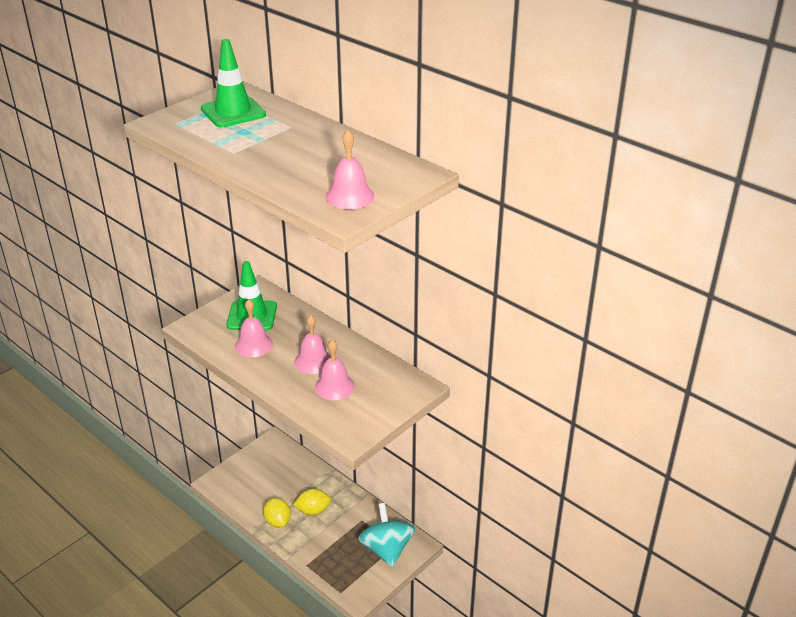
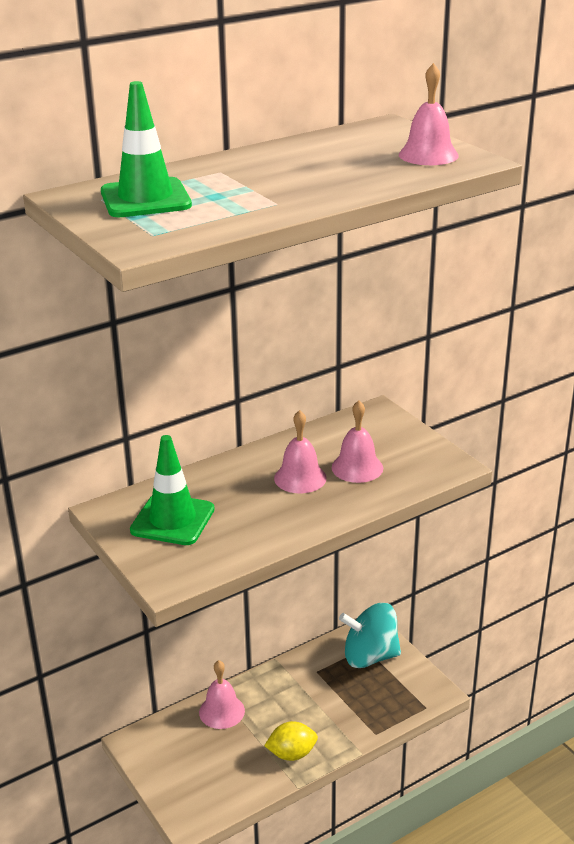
camera: 75 degrees left, 5 degrees down
(254, 345) = (242, 523): pink bell -> pink bell (222, 711)
(313, 510) = (285, 715): yellow lemon -> none

